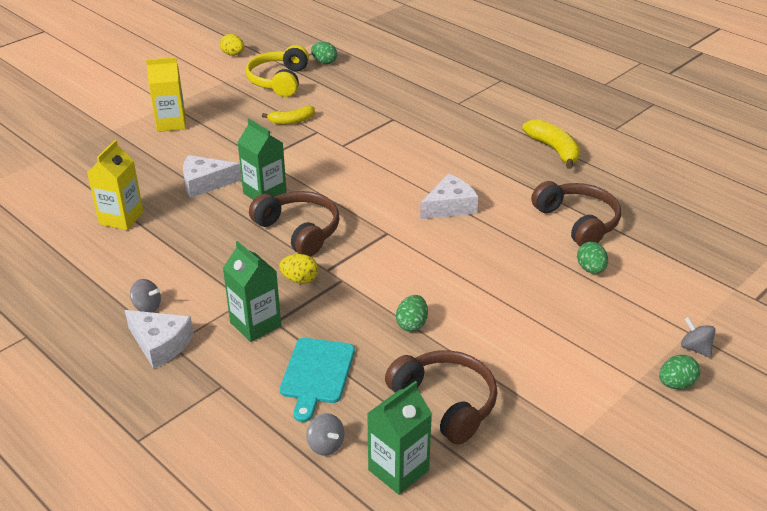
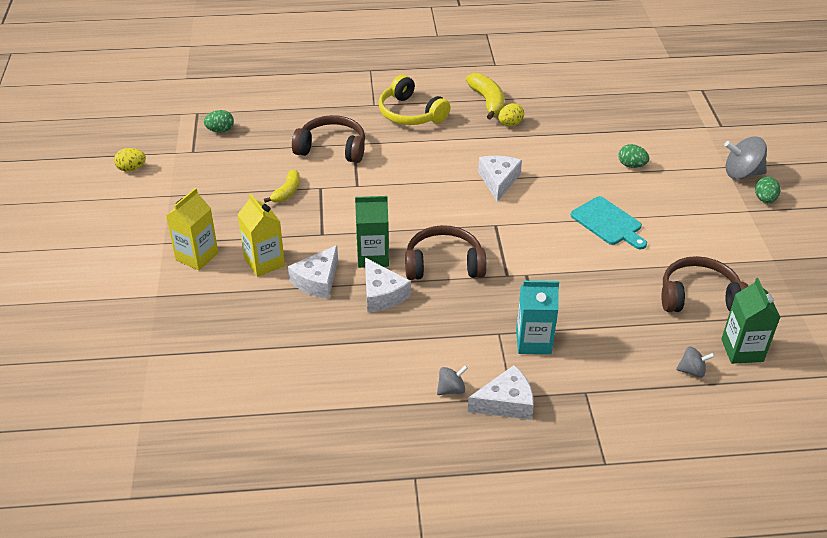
camera: 50 degrees left, 5 degrees up
(121, 218) = (309, 351): yellow carton -> yellow carton (264, 262)
(224, 219) = (382, 294): none -> white cheese
(255, 324) = (533, 342): green carton -> turquoise carton
(279, 81) = (214, 167): yellow headphones -> yellow headphones (410, 113)
(300, 280) = (504, 294): yellow egg -> yellow egg (510, 124)
(316, 374) = (617, 339): turquoise cutting board -> turquoise cutting board (608, 223)
(412, 324) = (609, 269): green egg -> none
(554, 150) = (487, 101): yellow banana -> yellow banana turned 60 degrees clockwise
(577, 222) = (578, 141): brown headphones -> brown headphones (332, 148)
(695, 348) = (741, 174): grey spinning top -> grey spinning top, size x1.77

